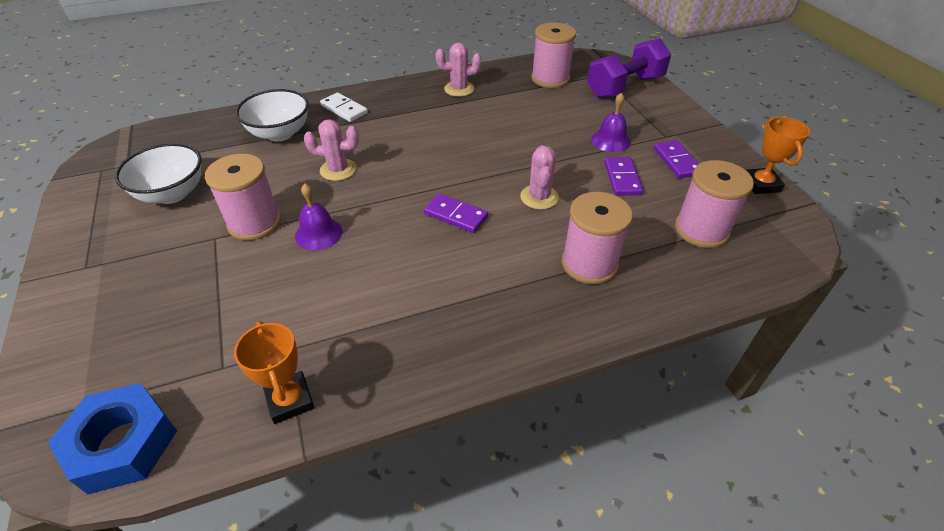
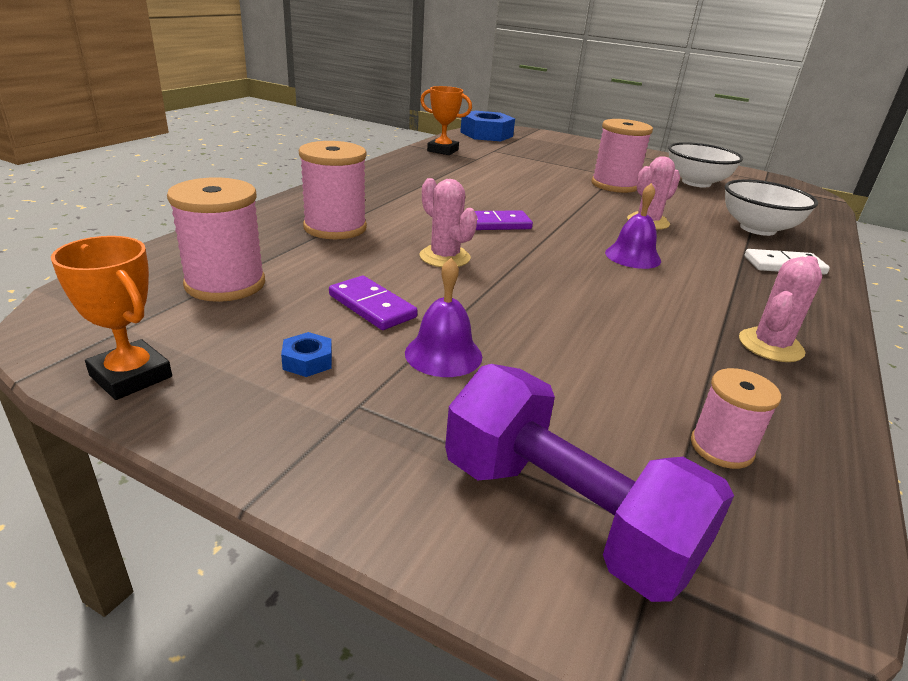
camera: 135 degrees right, 15 degrees down
(318, 233) = (566, 191): purple bell -> purple bell (633, 256)
(550, 78) = (721, 448): pink spool -> pink spool, size x0.59
(625, 87) = (565, 514): purple dumbbell -> purple dumbbell turned 60 degrees counterclockwise
(676, 161) = (307, 361): purple domino -> blue nut

